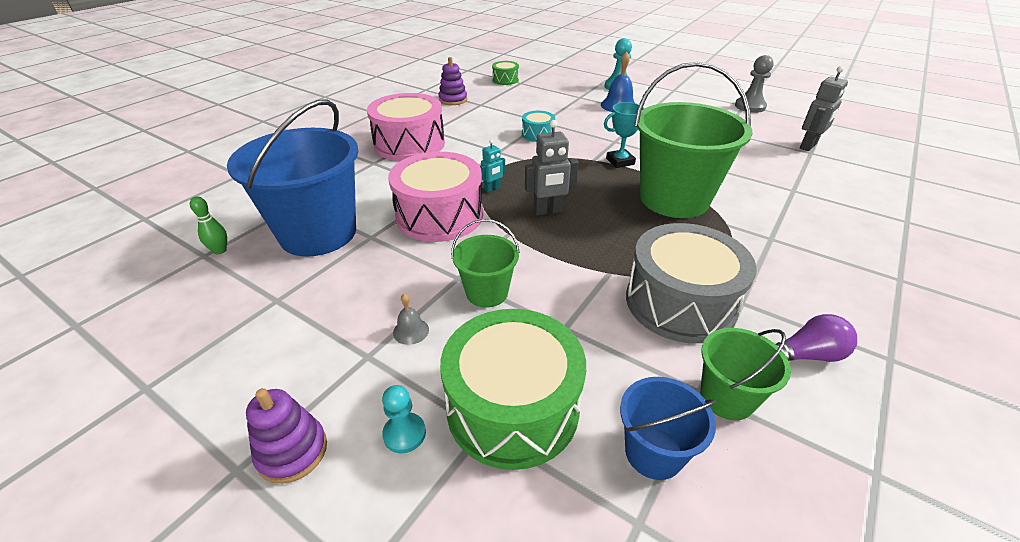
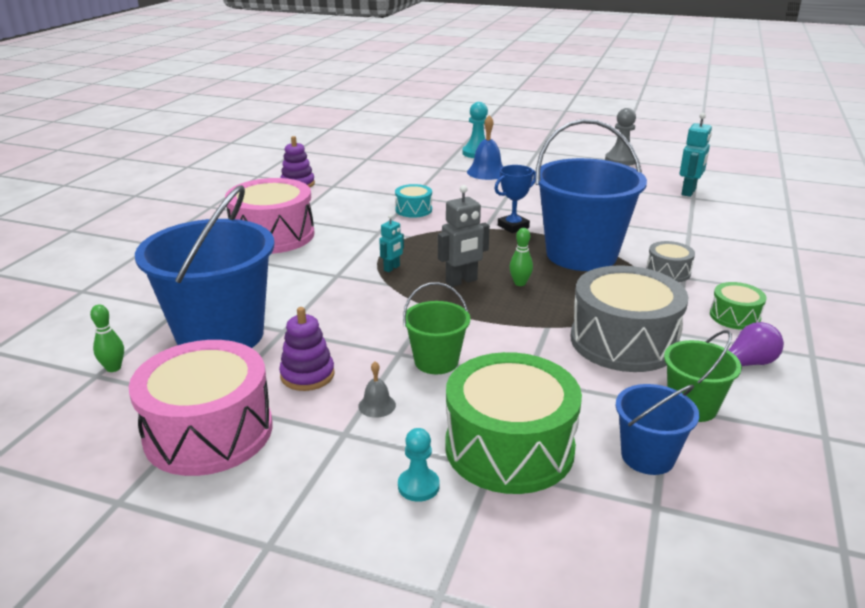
camera: 15 degrees left, 10 degrees down
(292, 451) = (315, 520): purple stacking toy -> purple stacking toy (307, 375)
(439, 215) = (348, 300): pink drum -> pink drum (208, 432)
(505, 80) = (348, 157): green drum -> green drum (734, 316)
(602, 221) = (520, 283): none -> green bowling pin
(620, 161) = (513, 226): turquoise trophy -> blue trophy
(674, 199) = (581, 254): green bucket -> blue bucket
(756, 230) = (668, 272): none -> grey drum
(808, 146) = (689, 192): grey robot -> turquoise robot

